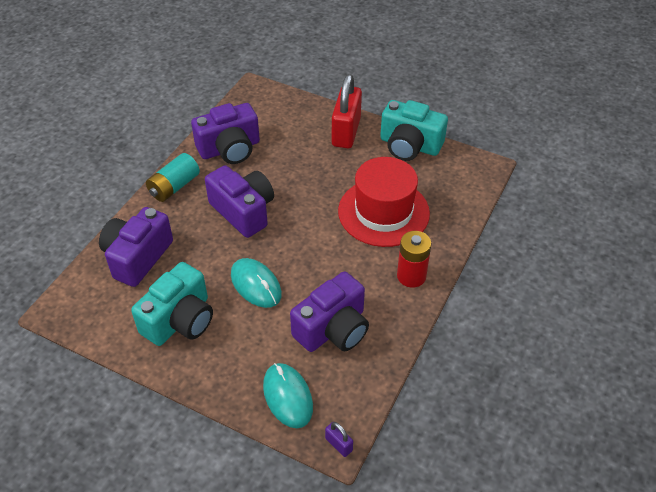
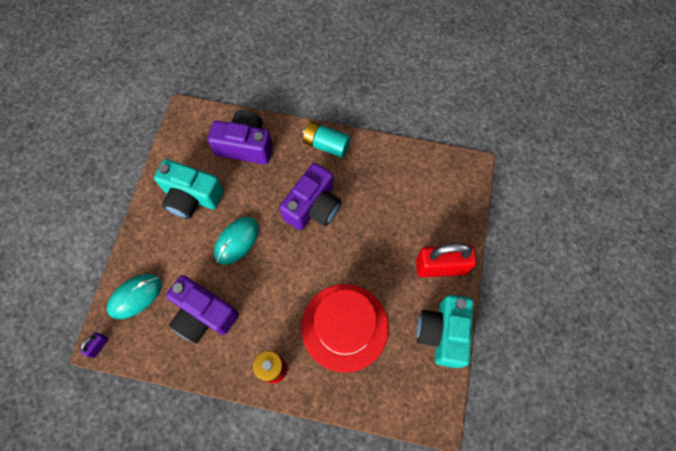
camera: 75 degrees right, 20 degrees up
(230, 149) = (384, 172): purple camera -> none

